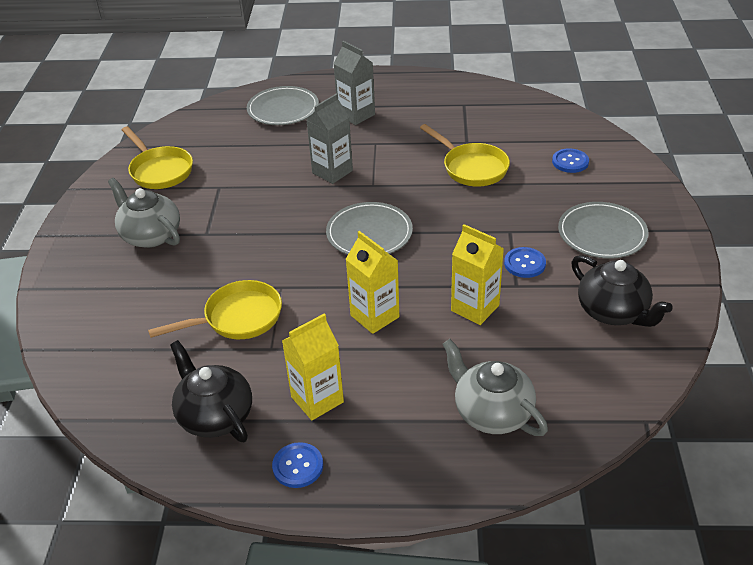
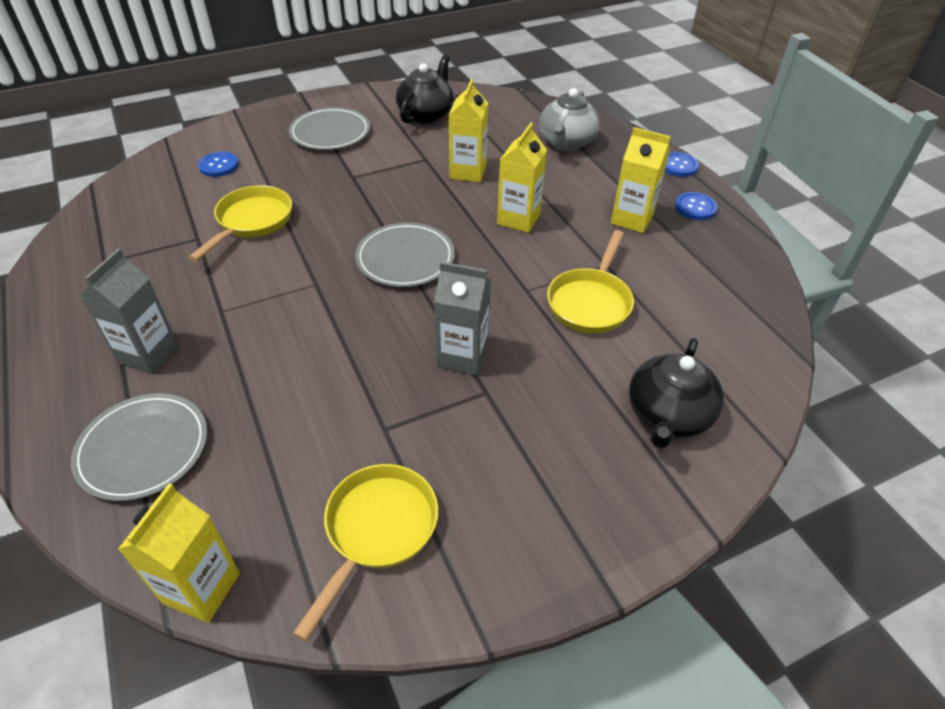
camera: 120 degrees left, 5 degrees up
(150, 235) = (525, 450): grey teapot -> none
(185, 118) = (201, 588): none -> yellow carton
(215, 416) = (702, 266): black teapot -> black teapot (668, 415)
(237, 318) = (590, 302): yellow pan -> yellow pan turned 105 degrees counterclockwise
(332, 172) = (302, 327): grey carton -> grey carton (462, 356)
(524, 264) = (394, 160): blue button -> blue button (678, 166)

